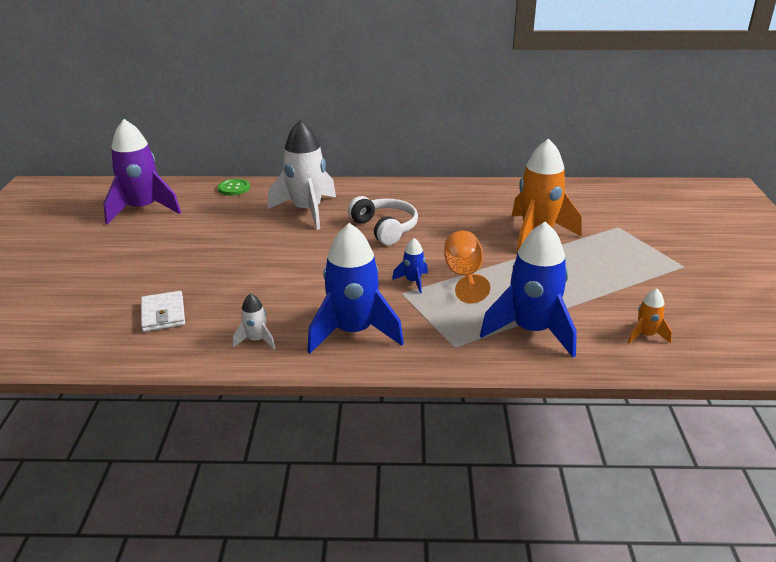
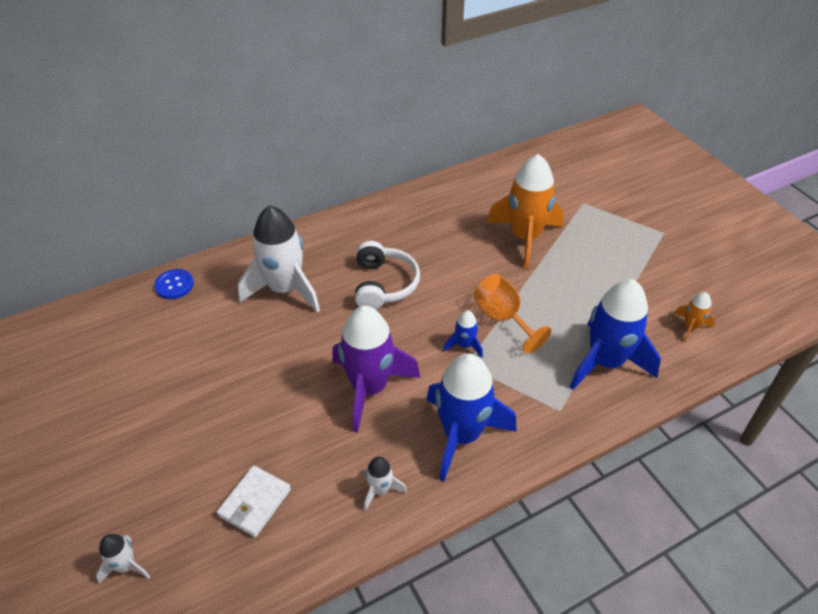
camera: 30 degrees left, 15 degrees up
(52, 315) = (126, 566): none -> white rocket
(143, 209) = (91, 359): purple rocket -> purple rocket (369, 388)
(163, 314) = (255, 503): white wallet -> white wallet turned 75 degrees clockwise
(234, 188) = (174, 285): green button -> blue button
(384, 228) = (384, 284): white headphones -> white headphones turned 60 degrees clockwise

